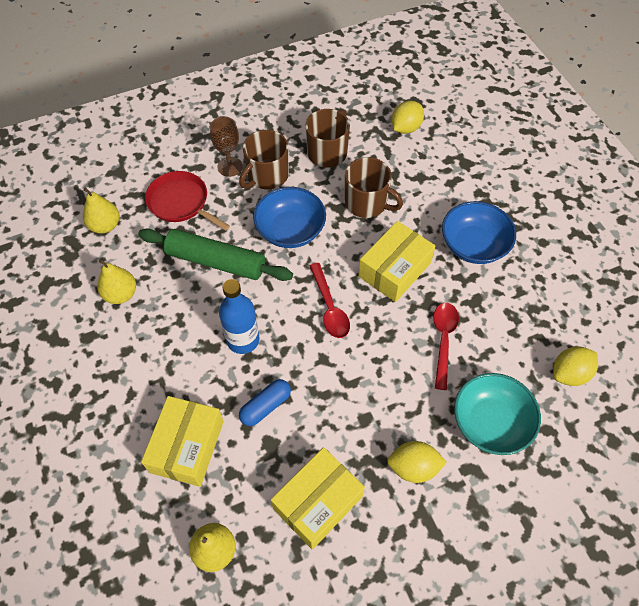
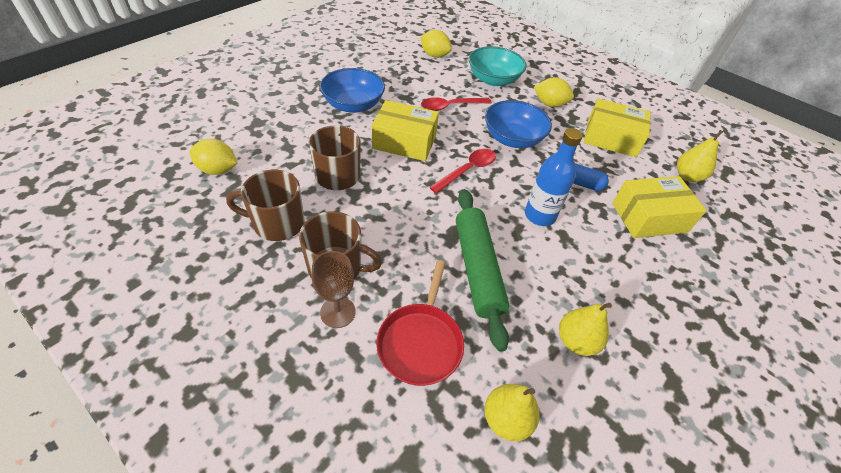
camera: 120 degrees left, 10 degrees down
(290, 230) = (402, 221): blue bowl -> blue bowl (512, 139)
(413, 467) = (550, 104): yellow lemon -> yellow lemon turned 45 degrees counterclockwise

